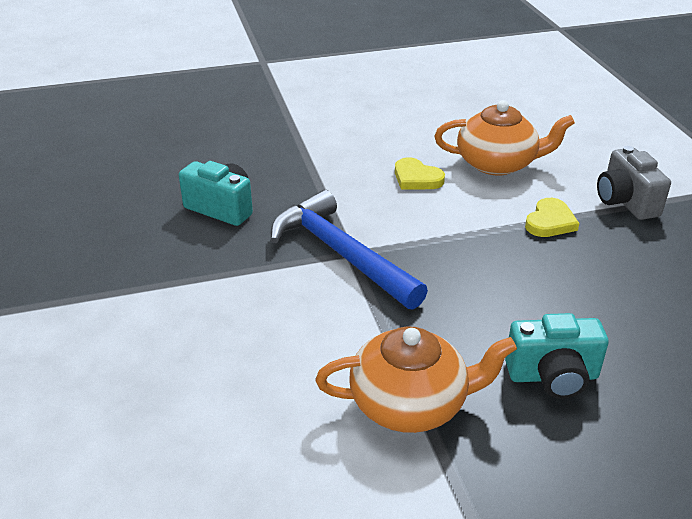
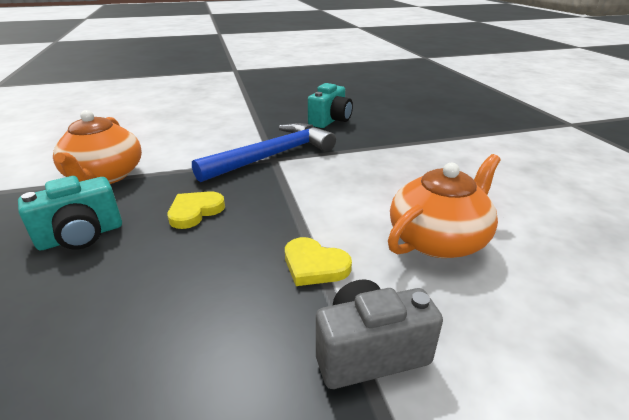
camera: 90 degrees right, 5 degrees down
(416, 178) = (389, 188): yellow heart -> yellow heart (195, 211)
(497, 164) = (438, 239): orange teapot -> orange teapot turned 135 degrees counterclockwise
(553, 376) = (81, 236): turquoise camera -> turquoise camera turned 120 degrees counterclockwise

